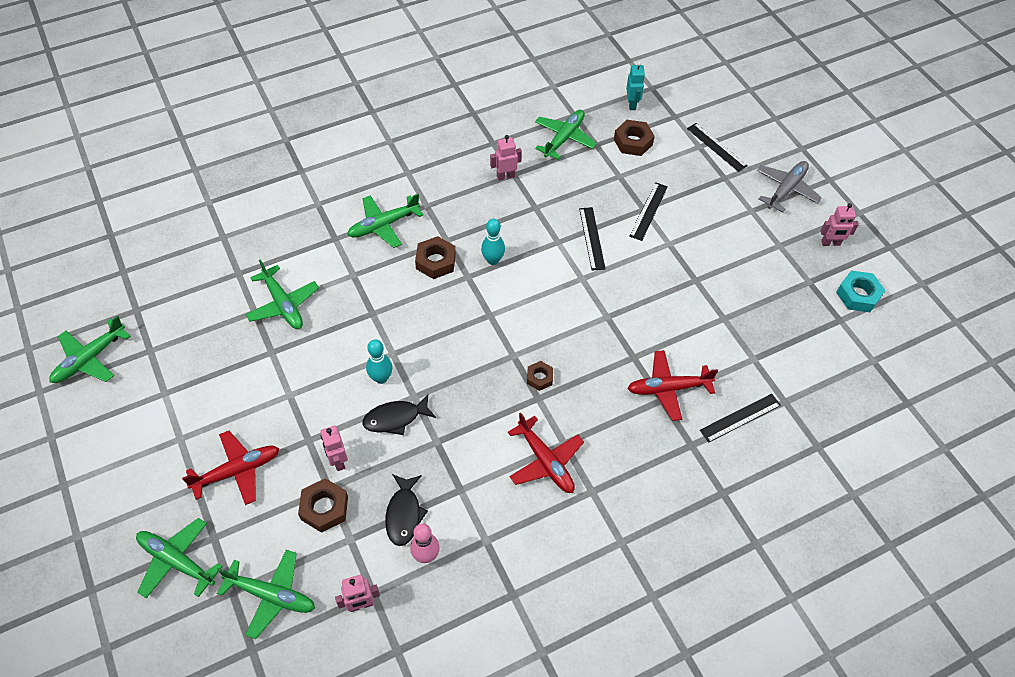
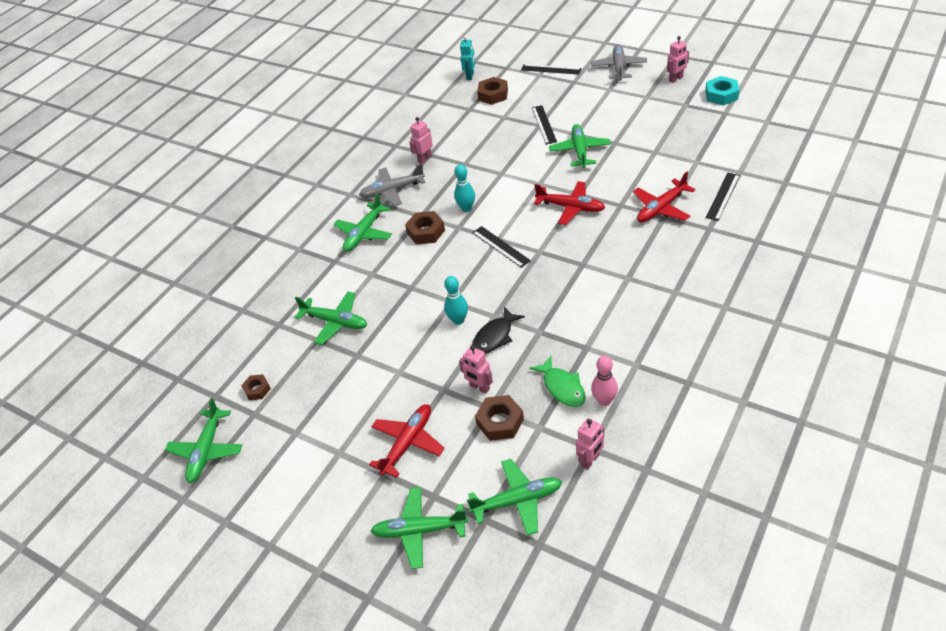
camera: 25 degrees left, 10 degrees down
(404, 514) = (562, 387): black fish -> green fish
(447, 194) = (392, 190): none -> grey plane
(539, 378) = (571, 253): brown nut -> brown nut (257, 389)
(545, 461) = (626, 295): red plane -> red plane (570, 207)
(564, 138) = (443, 117): green plane -> green plane (580, 151)
(591, 238) = (522, 159): black ruler -> black ruler (500, 246)
(632, 104) = (470, 76): turquoise robot -> turquoise robot turned 45 degrees clockwise

